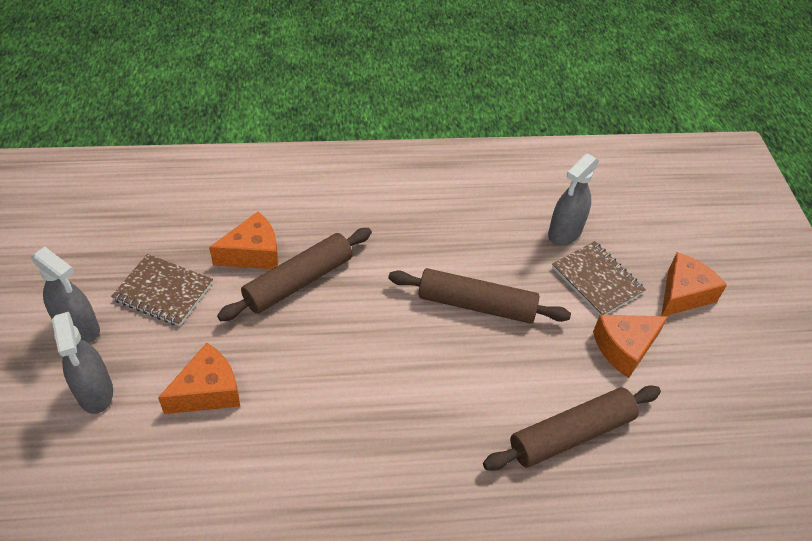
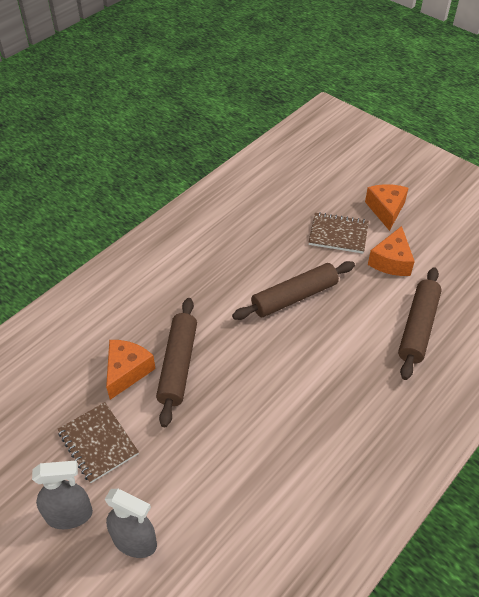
camera: 40 degrees left, 0 degrees up
(163, 292) = (98, 443): brown notebook -> brown notebook turned 75 degrees clockwise
(208, 391) = (205, 475): orange cheese -> none
(564, 232) = (292, 219): grey spray bottle -> none

